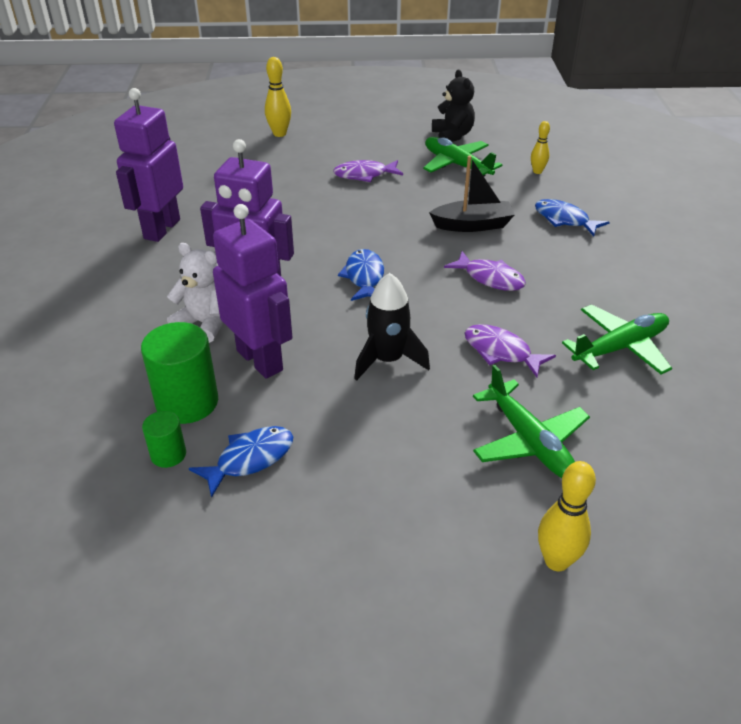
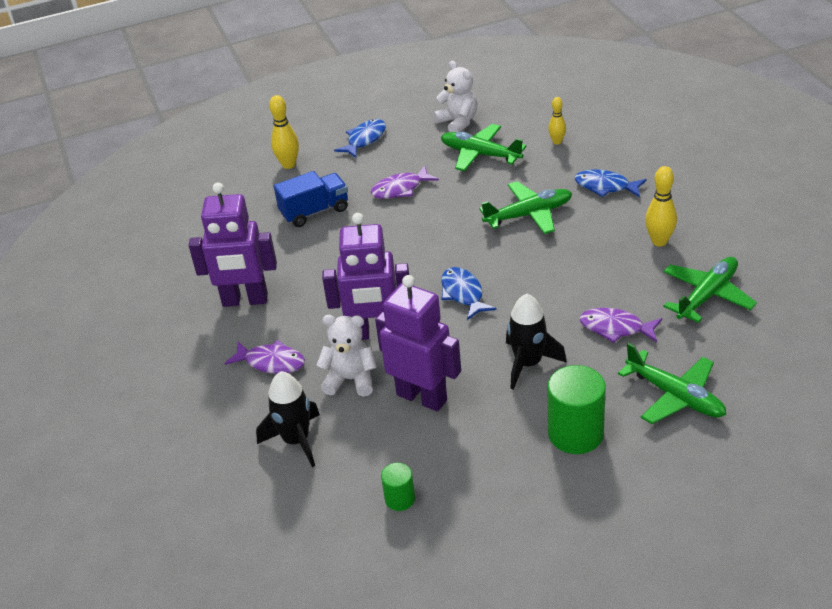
camera: 15 degrees left, 0 degrees up
(112, 364) = (296, 440): none -> black rocket
(161, 229) = (245, 300): purple robot -> purple robot turned 90 degrees counterclockwise
(187, 402) = (385, 452): green cylinder -> green cylinder (575, 433)
(250, 459) = (468, 481): blue fish -> blue fish (364, 139)
(275, 174) = (314, 211): none -> blue truck
(452, 135) = (458, 122): black teddy bear -> white teddy bear
(472, 225) = (529, 215): black boat -> green plane
(490, 278) = (571, 263): purple fish -> purple fish (271, 362)
(556, 561) = (738, 479): yellow bowling pin -> yellow bowling pin (659, 241)

